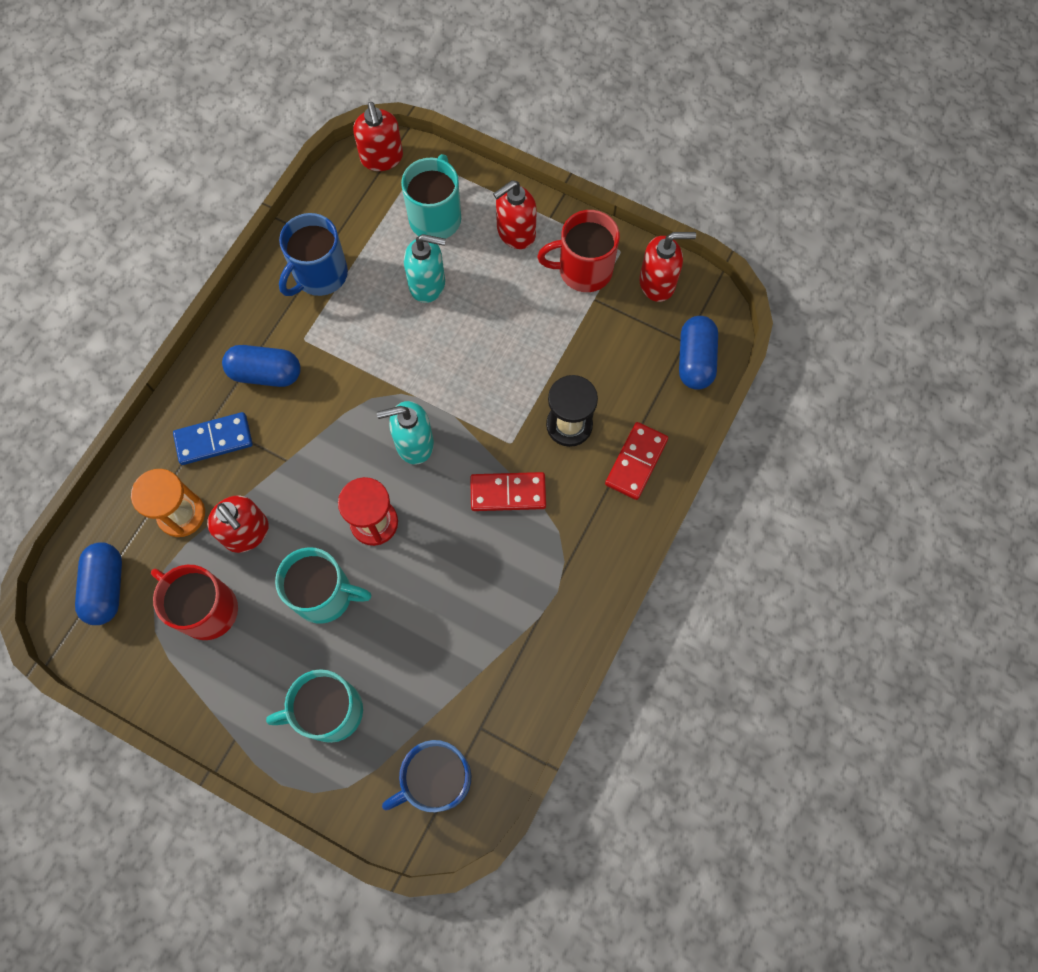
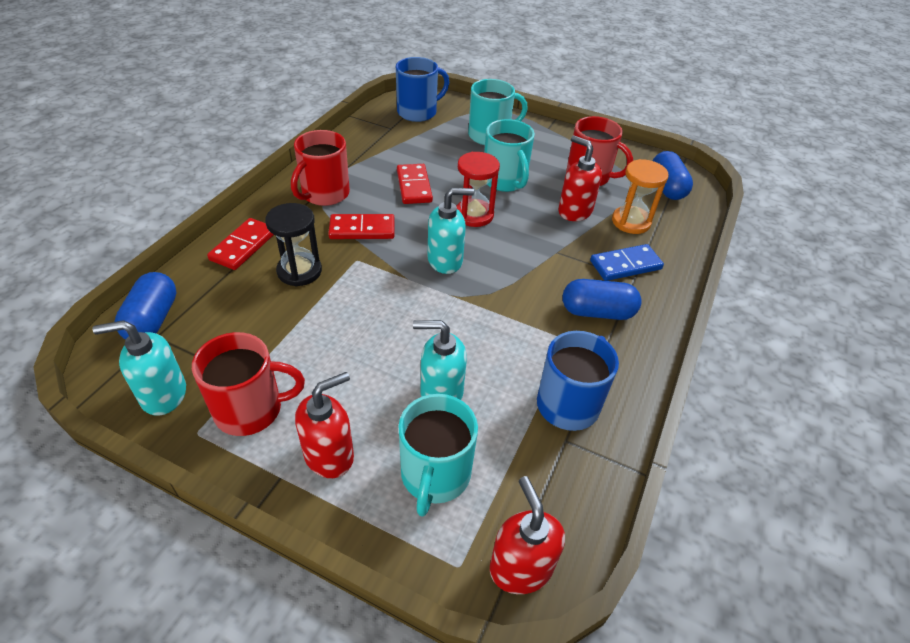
camera: 175 degrees right, 25 degrees down
(325, 595) = (505, 181): turquoise mug -> turquoise mug turned 120 degrees counterclockwise
(447, 579) = (414, 186): none -> red domino
(559, 559) = (324, 194): none -> red mug
(657, 283) = (163, 395): red soap dispenser -> turquoise soap dispenser

